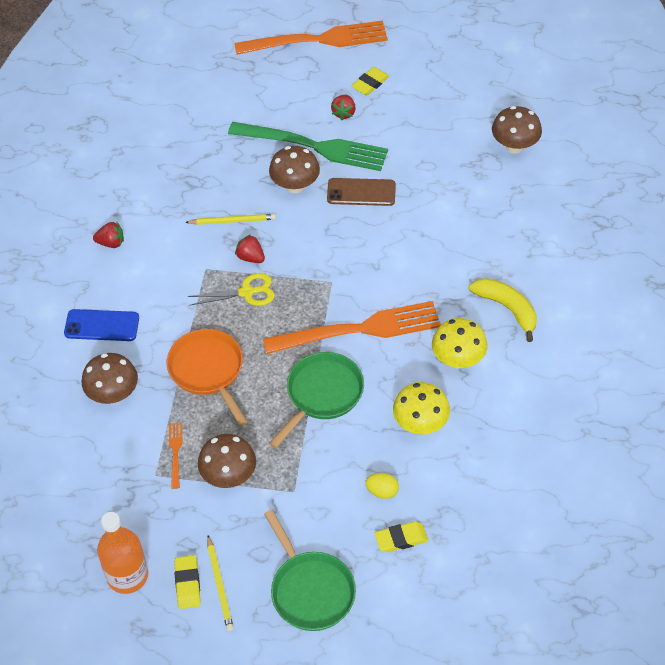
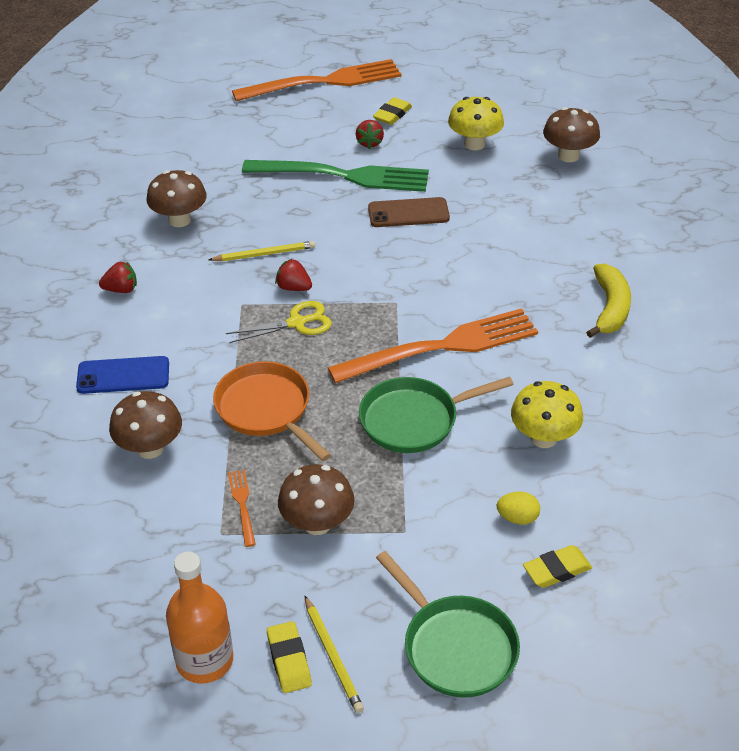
camera: 10 degrees left, 10 degrees down
(295, 185) = (330, 214): brown mushroom -> brown mushroom (179, 220)
(322, 394) = (414, 420): green pan -> green pan turned 135 degrees counterclockwise
(458, 359) = (568, 365): yellow mushroom -> yellow mushroom (474, 144)
(507, 308) = (610, 308): yellow banana -> yellow banana turned 60 degrees clockwise

